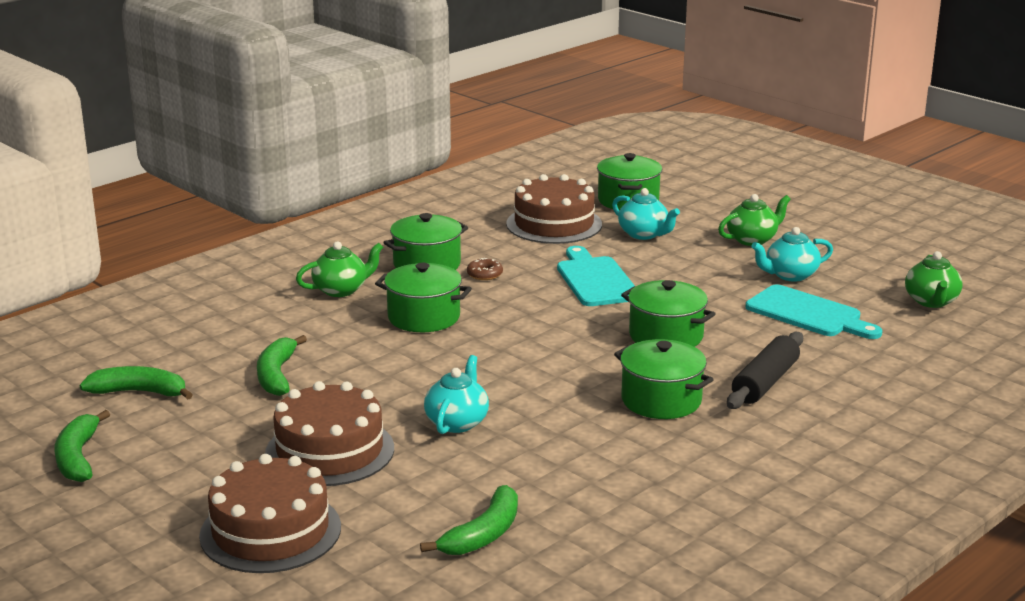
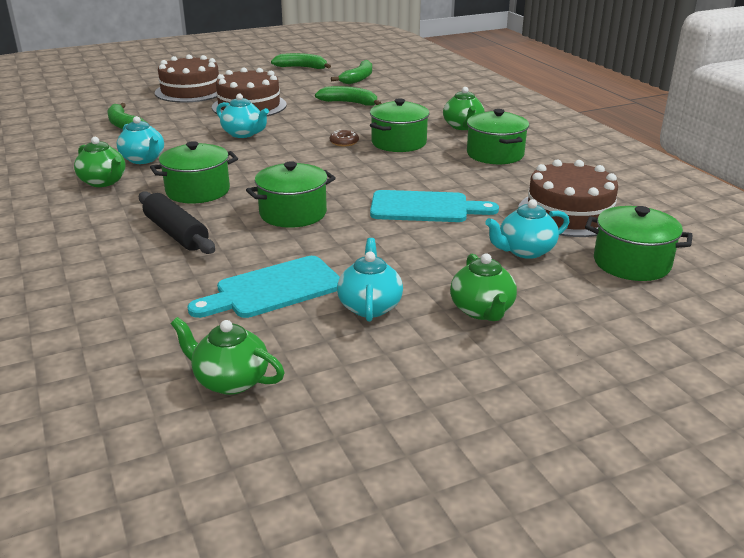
camera: 110 degrees right, 5 degrees up
(484, 274) = (463, 170): brown donut -> brown donut (344, 142)
(602, 467) = (143, 159): none -> turquoise teapot
(692, 470) = (104, 182): none -> green teapot

